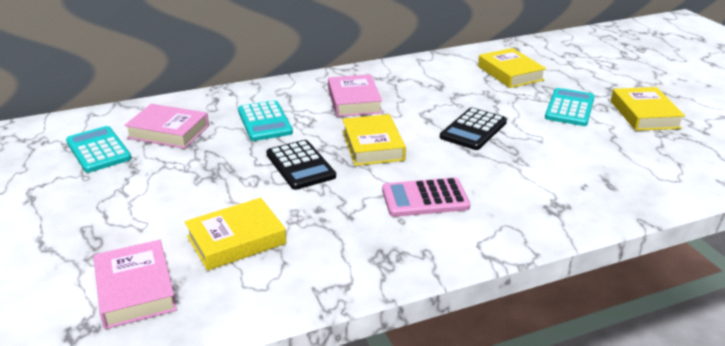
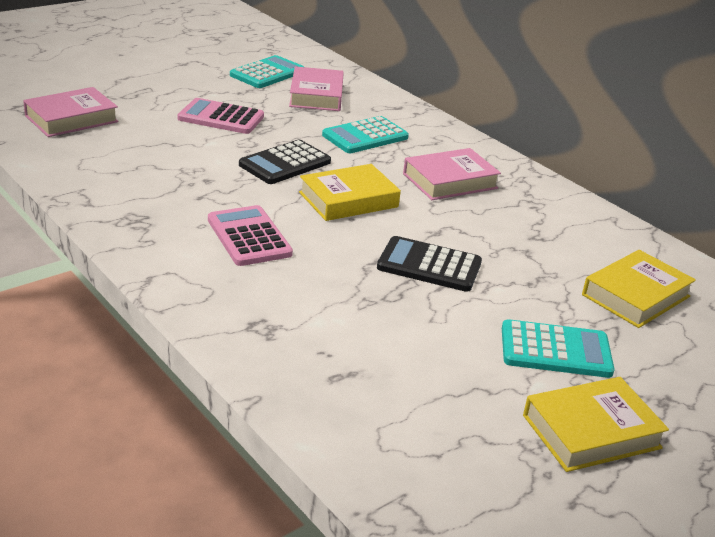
camera: 70 degrees right, 0 degrees up
(189, 188) = (221, 118): none -> pink calculator
(236, 240) = (146, 148): yellow book -> none

